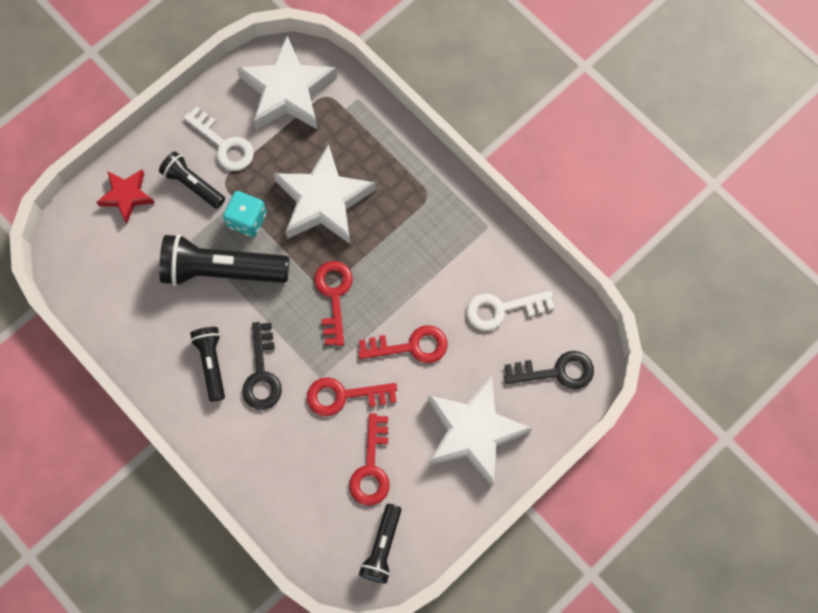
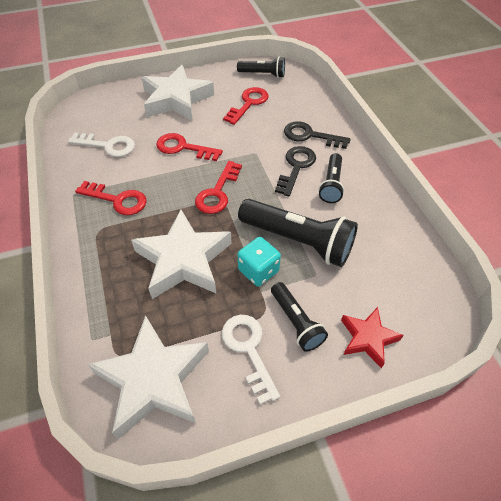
camera: 155 degrees left, 20 degrees down
(344, 396) = (245, 138): red key -> red key (117, 200)
(382, 547) = (263, 74): black flashlight -> black flashlight turned 60 degrees clockwise
(556, 371) = (104, 108): black key -> black key (310, 136)

